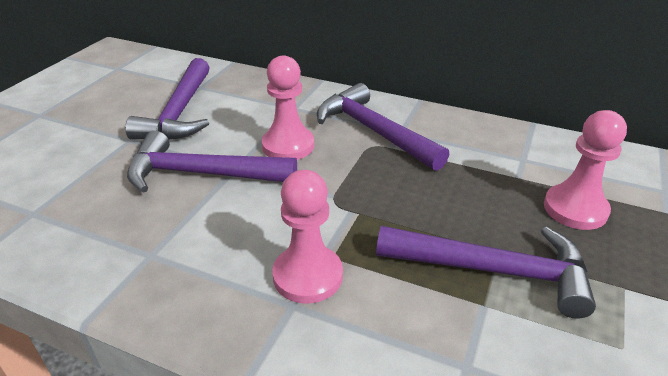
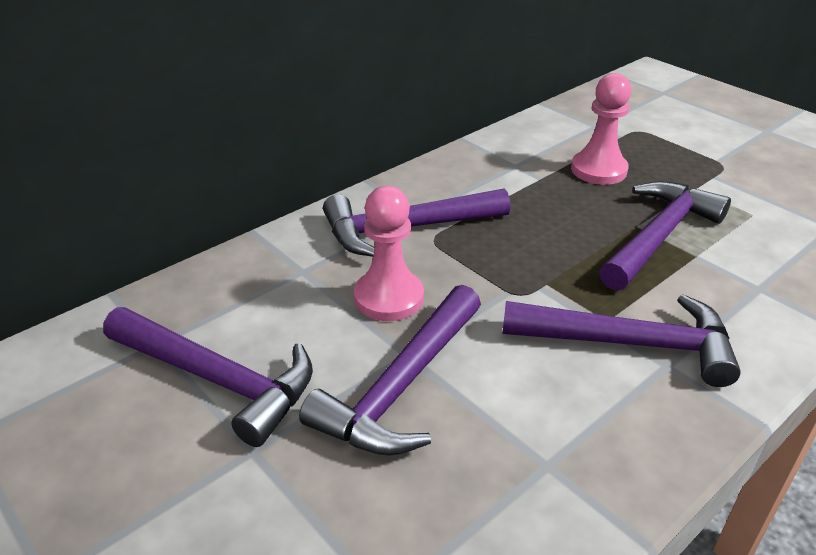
camera: 65 degrees left, 0 degrees up
(307, 276) = (629, 343): pink pawn -> purple hammer

